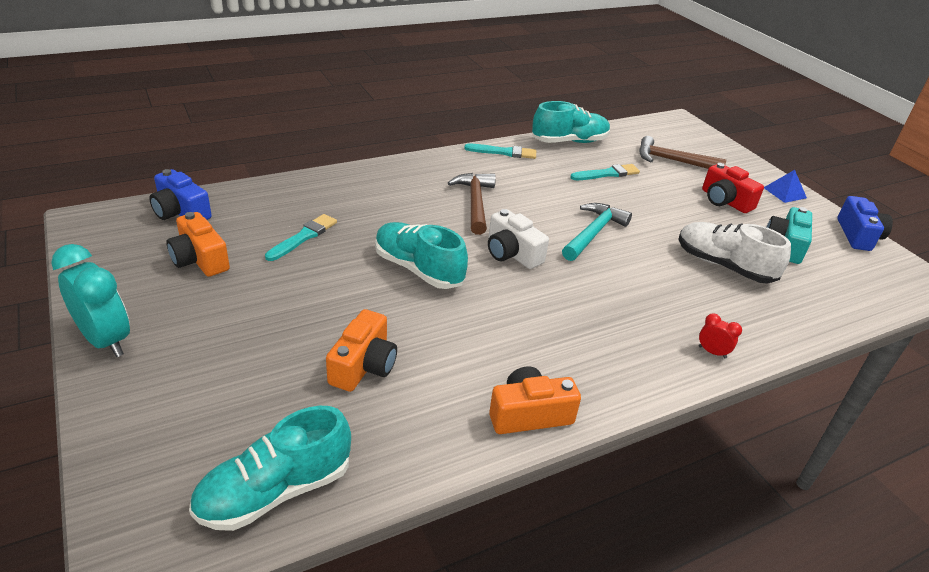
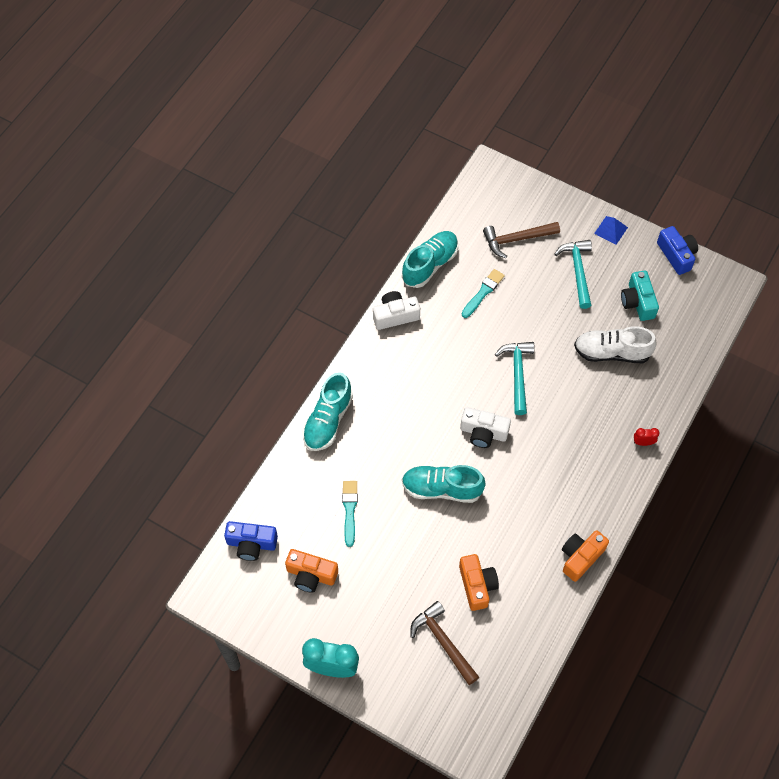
camera: 30 degrees left, 25 degrees up
(275, 491) = (504, 685): turquoise shoe -> turquoise shoe (328, 420)
(475, 203) = (423, 395): brown hammer -> brown hammer (443, 642)
(503, 152) = (395, 316): turquoise brush -> white camera
(725, 201) = (577, 271): red camera -> turquoise hammer

